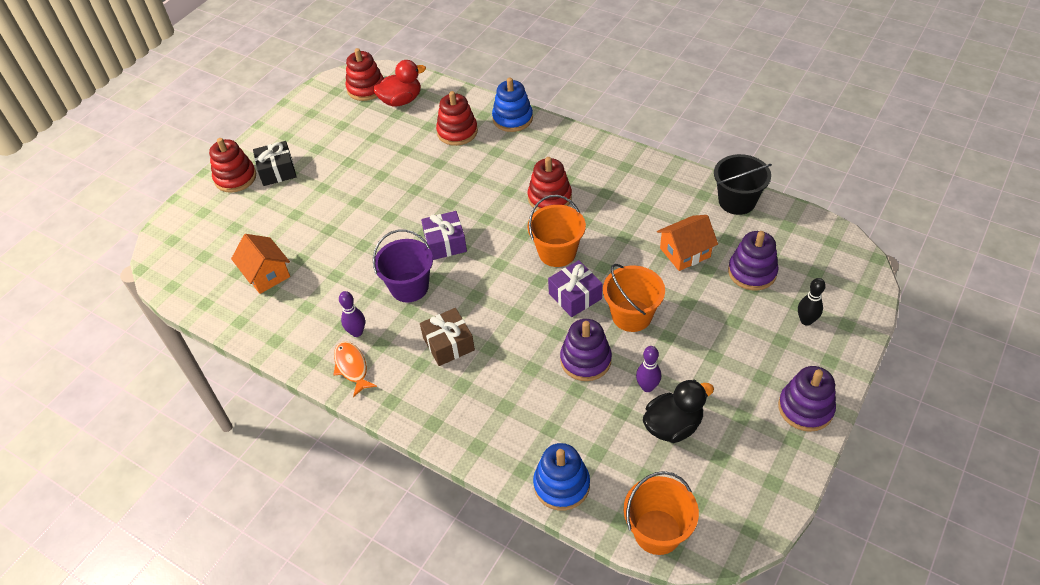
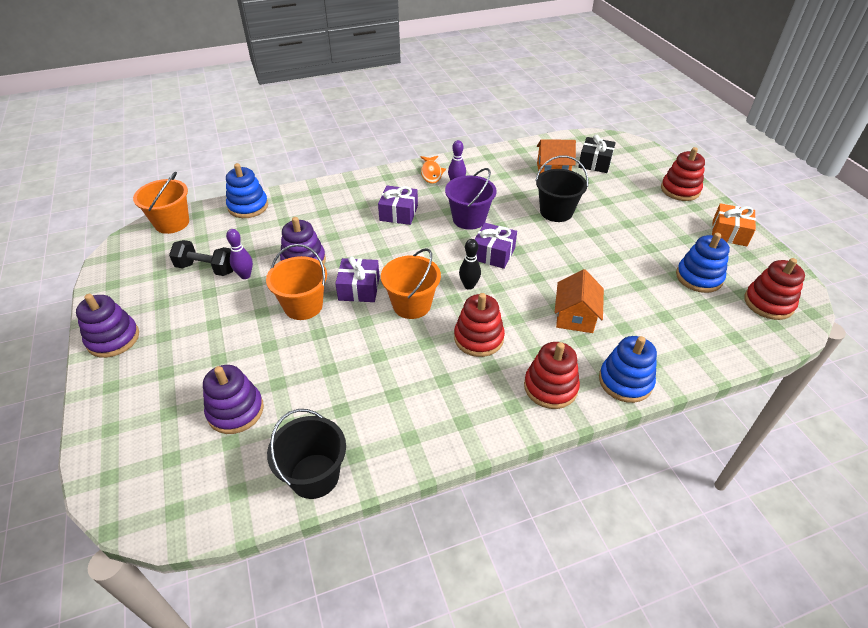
camera: 125 degrees right, 5 degrees down
(277, 171) = (671, 210): black gift -> black gift (594, 163)
(287, 130) = (729, 233): none -> orange gift
(343, 236) = (556, 212): none -> black bucket
(352, 367) = (431, 173): orange fish -> orange fish turned 75 degrees clockwise
(365, 126) = (699, 277): none -> blue stacking toy
(401, 101) = (726, 317): red duck -> none
(448, 344) = (398, 213): brown gift -> purple gift
(457, 132) = (637, 329): red stacking toy -> red stacking toy (550, 387)
(673, 426) = (207, 268): black duck -> black dumbbell
(685, 252) = (312, 382): orange house -> orange house (575, 316)
(806, 321) = (152, 404): black bowling pin -> black bowling pin (469, 285)

